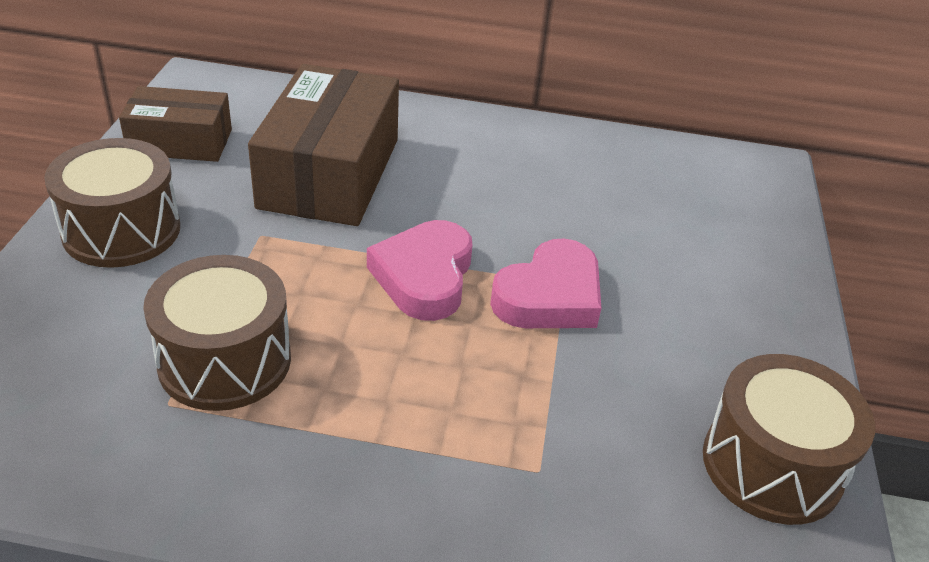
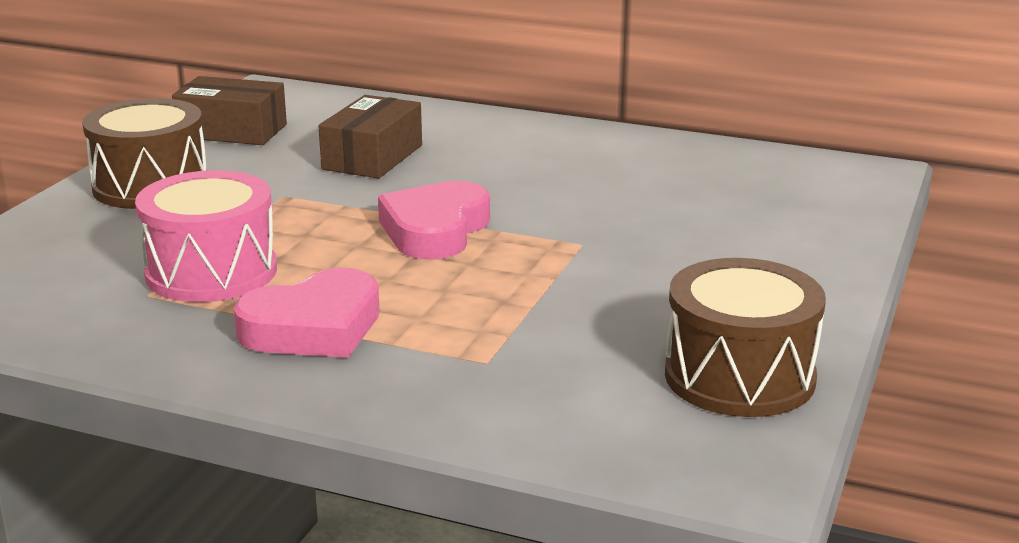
camera: 15 degrees right, 15 degrees down
(225, 360) = (211, 272): brown drum -> pink drum
(330, 173) = (373, 157): brown box -> brown box, size x0.60
(550, 296) = (561, 250): pink heart -> pink heart (314, 327)

